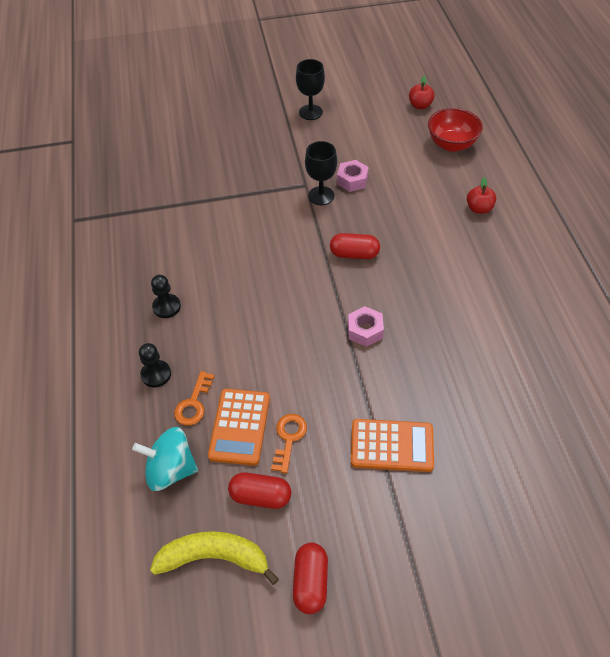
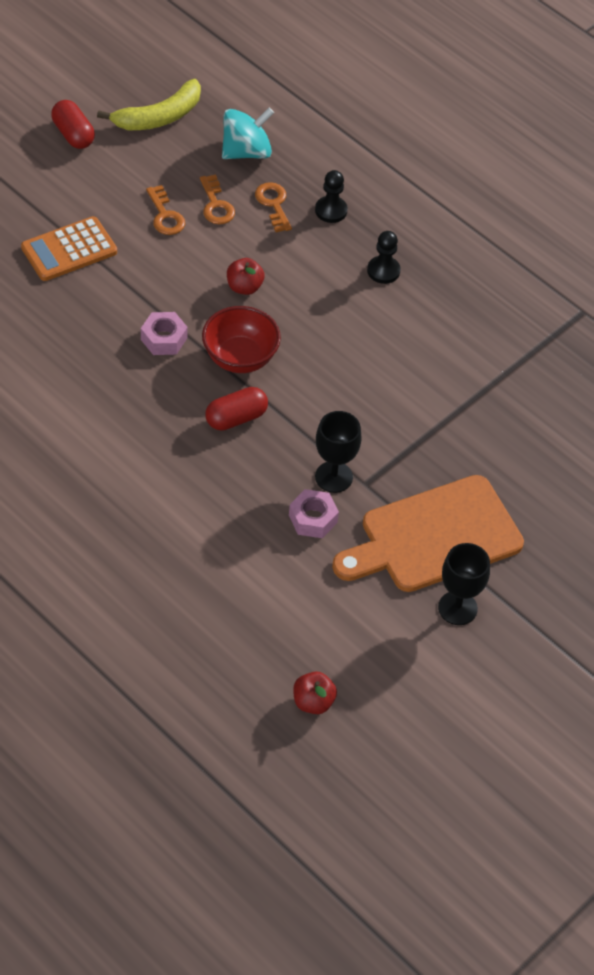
camera: 140 degrees right, 0 degrees up
(239, 427) = (216, 205): orange calculator -> orange key
(260, 496) = (155, 167): red capsule -> none
(292, 145) = (434, 537): none -> orange cutting board
(451, 144) = (222, 646): red bowl -> red bowl (240, 358)
(479, 209) = (126, 552): red apple -> red apple (244, 287)

